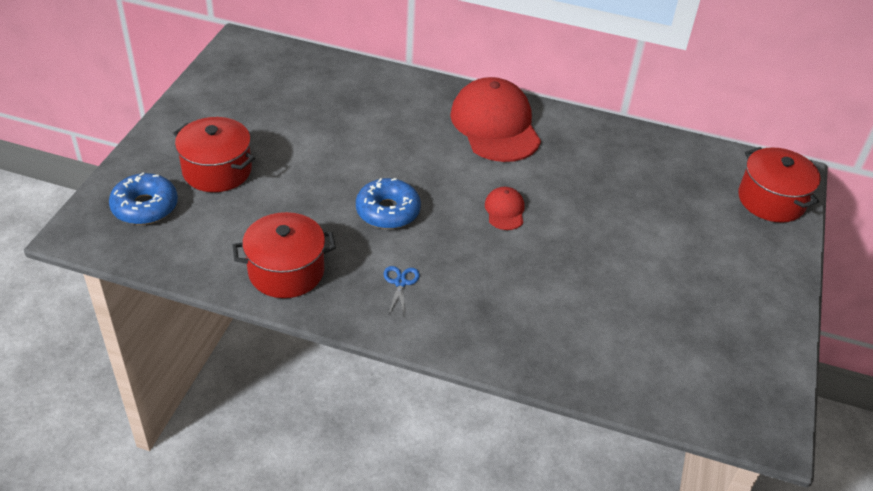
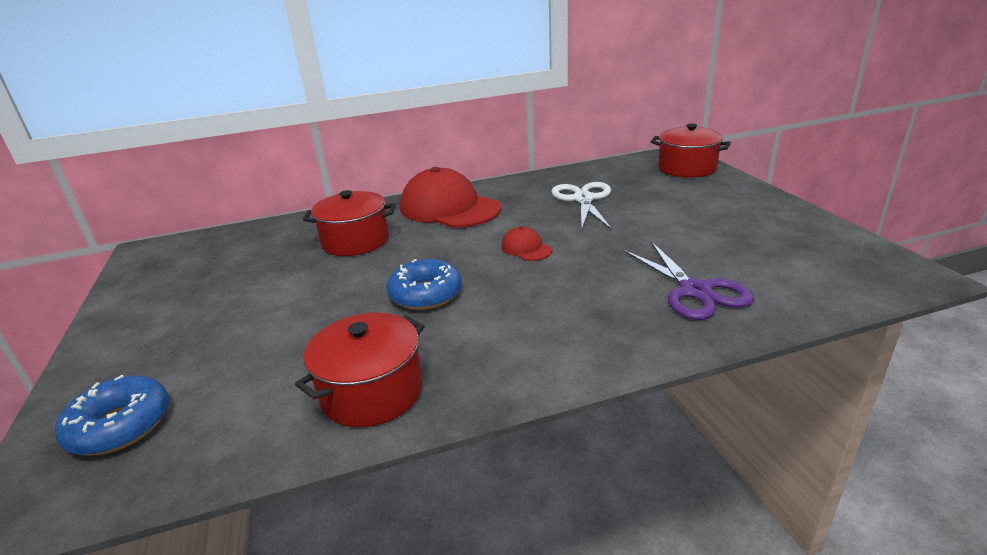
camera: 30 degrees left, 15 degrees down
(217, 170) = (199, 348): red pot -> red pot (355, 241)
(400, 283) = (504, 337): blue scissors -> none
(575, 332) = (695, 291): none -> purple scissors
(618, 182) = (583, 199): none -> white scissors

